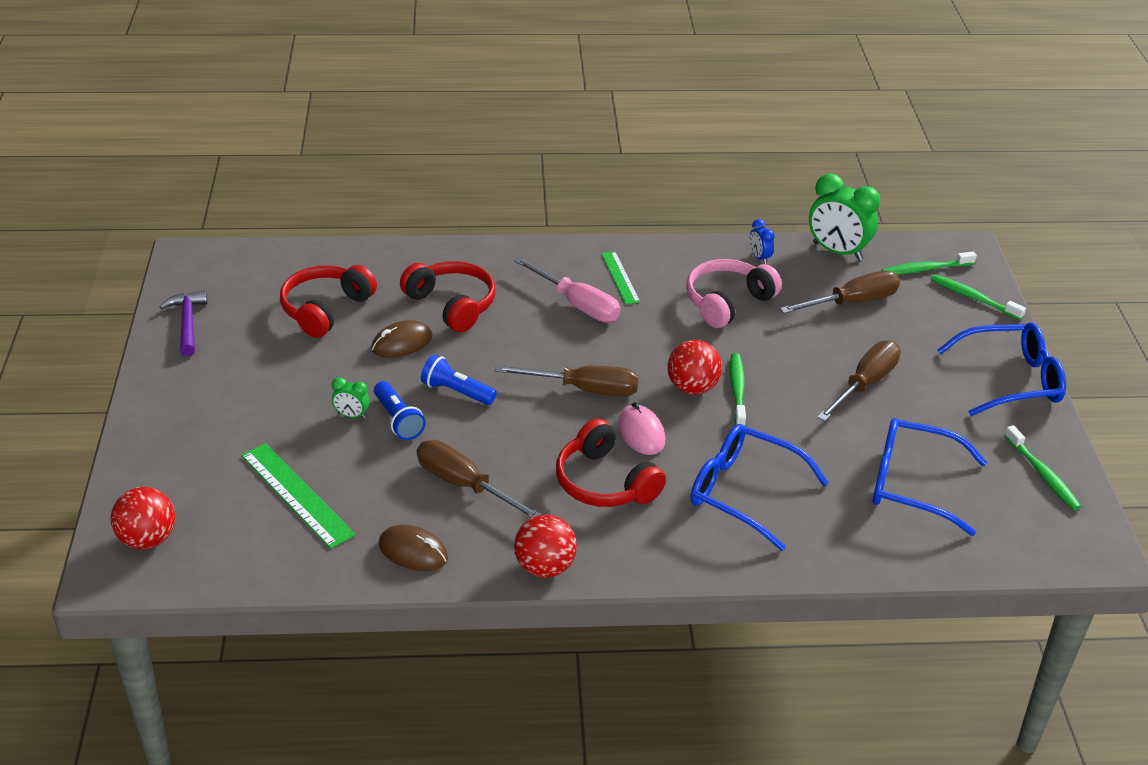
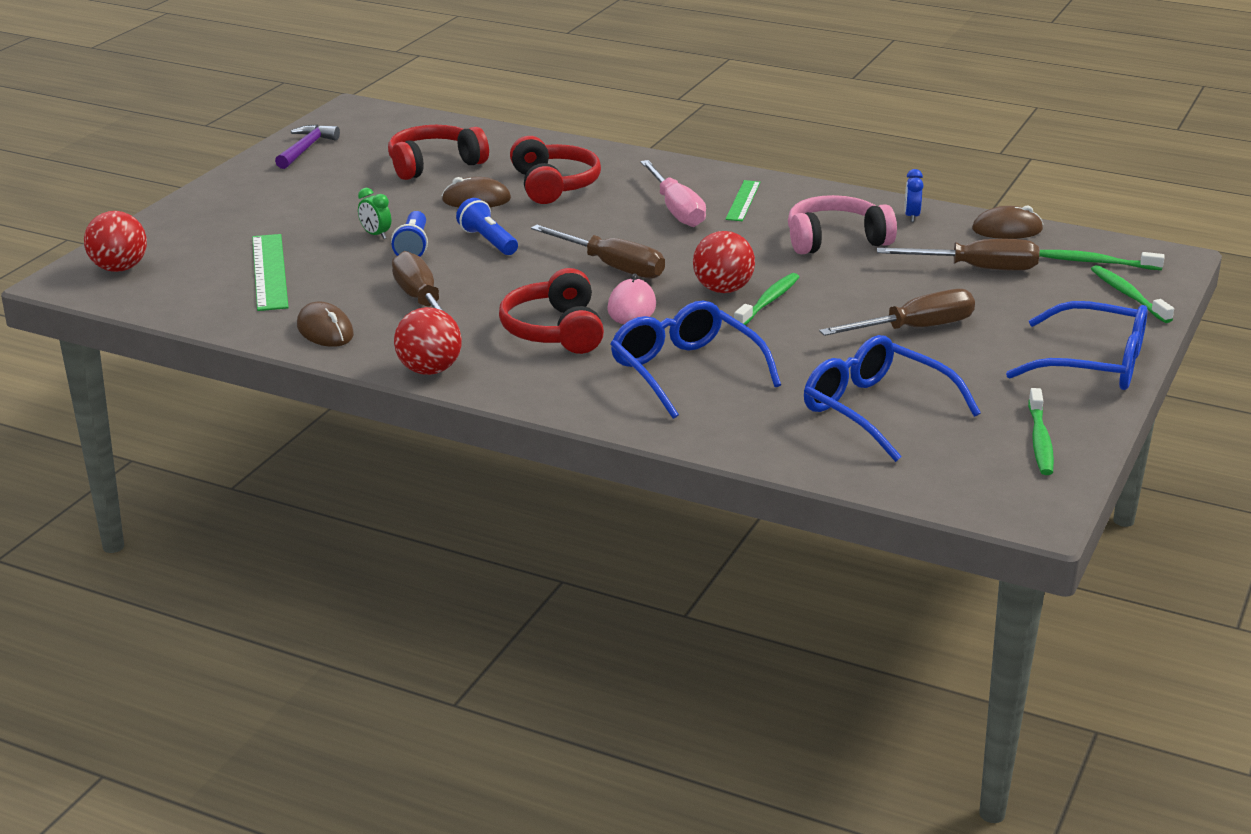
camera: 30 degrees right, 10 degrees down
(837, 252) = (1007, 229): green clock -> brown mouse

